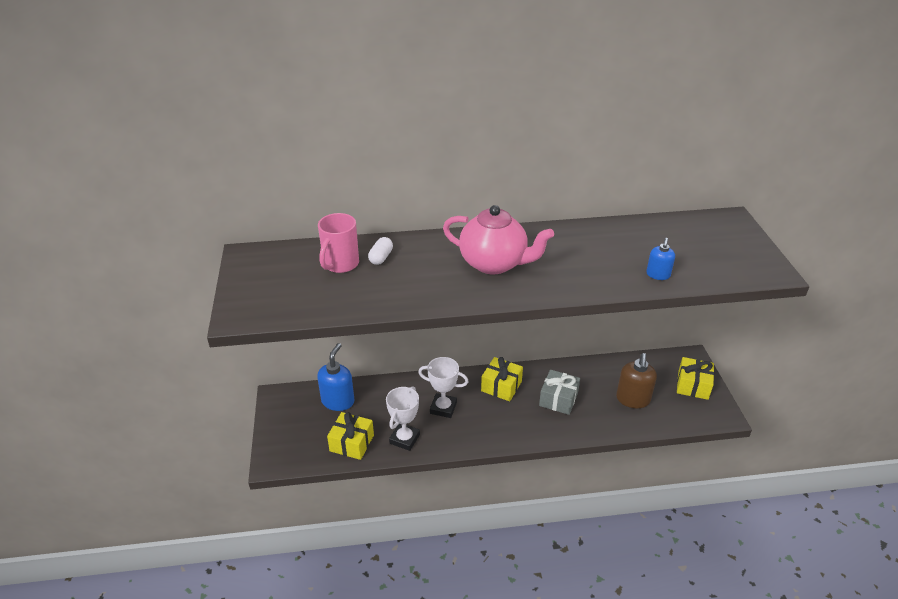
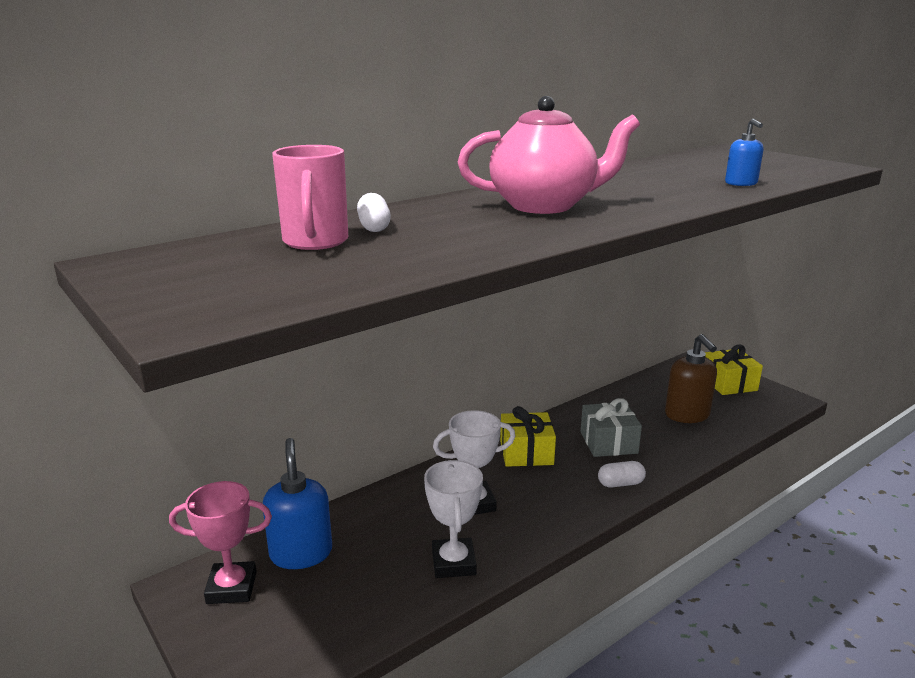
camera: 30 degrees left, 15 degrees down
(297, 406) = (232, 587): none -> pink trophy
(351, 443) = (373, 602): yellow gift -> none
(537, 431) = (620, 483): none -> white capsule

